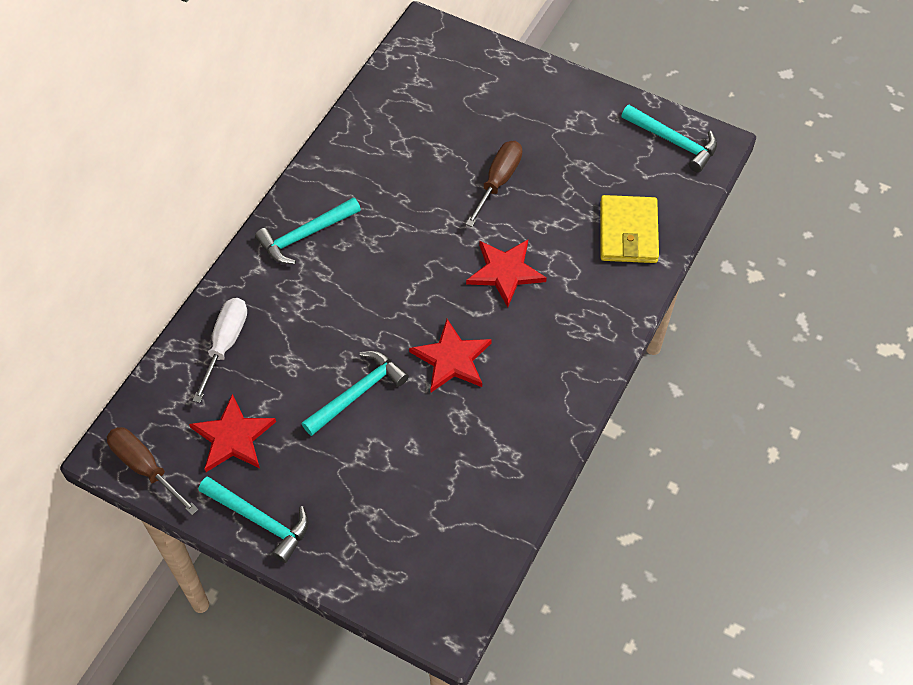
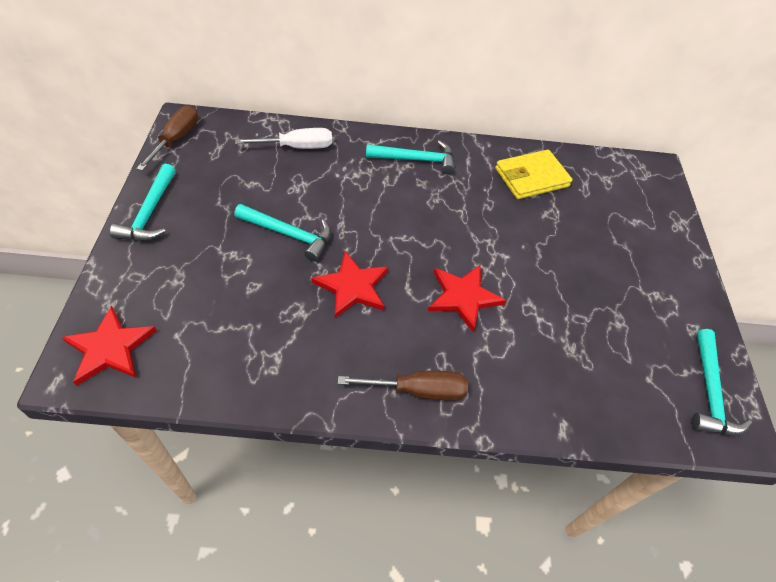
camera: 60 degrees right, 5 degrees down
(233, 437) = (219, 175): red star -> red star (110, 348)
(305, 235) = (416, 159): turquoise hammer -> turquoise hammer turned 150 degrees clockwise
(498, 181) = (552, 262): brown screwdriver -> brown screwdriver (417, 390)
(628, 232) = (573, 385): yellow wallet -> yellow wallet (531, 177)

